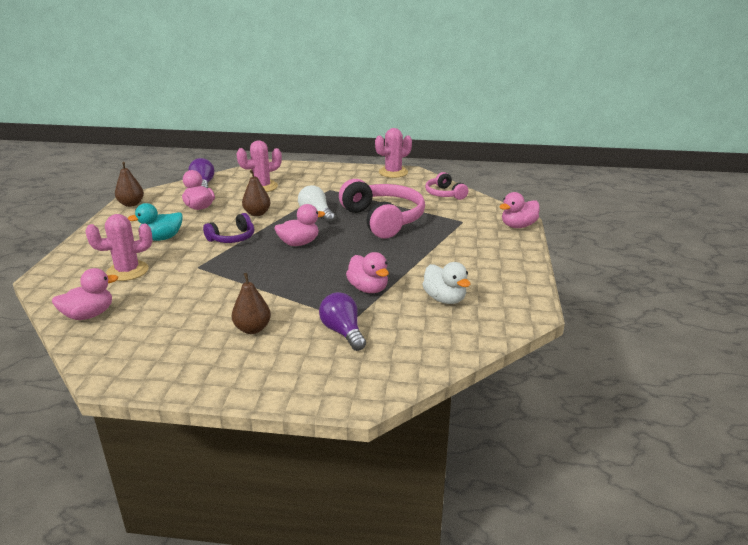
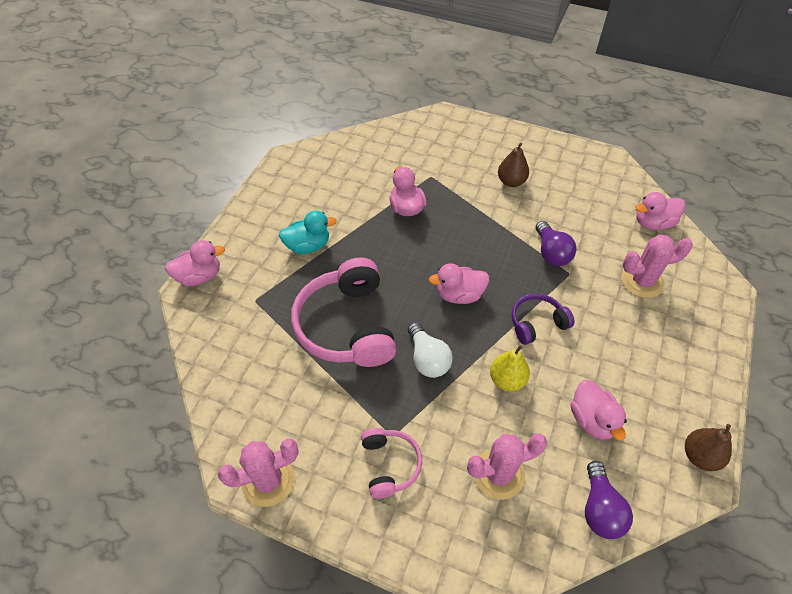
camera: 165 degrees left, 25 degrees up
(161, 238) = (624, 341): turquoise duck -> turquoise duck (308, 246)
(257, 213) = (507, 380): brown pear -> yellow pear
(343, 332) = (441, 166): purple light bulb -> purple light bulb (551, 253)
(444, 194) = (232, 378): pink headphones -> pink headphones (390, 465)
(444, 299) = (347, 183): white duck -> none

